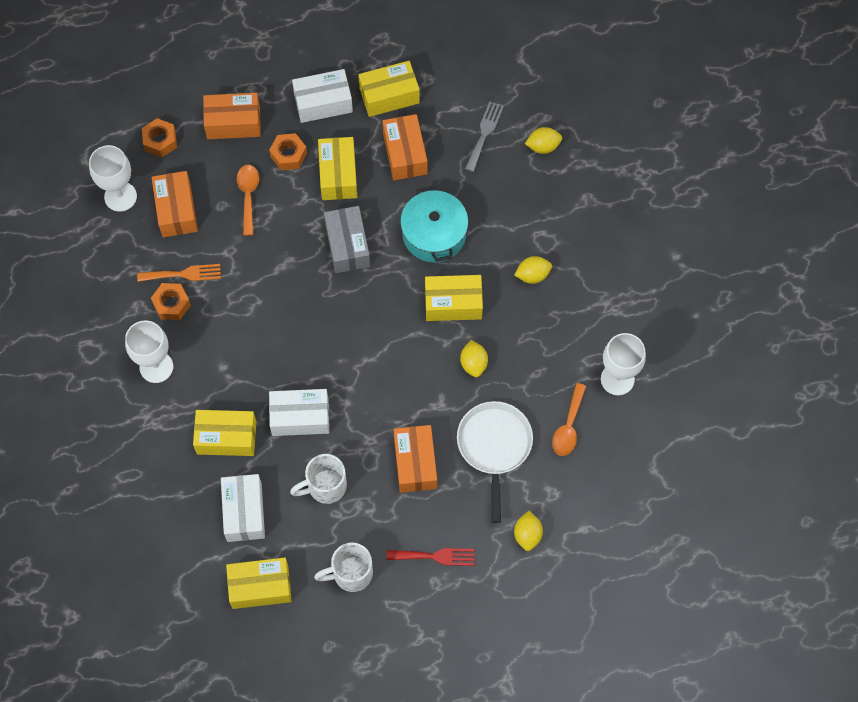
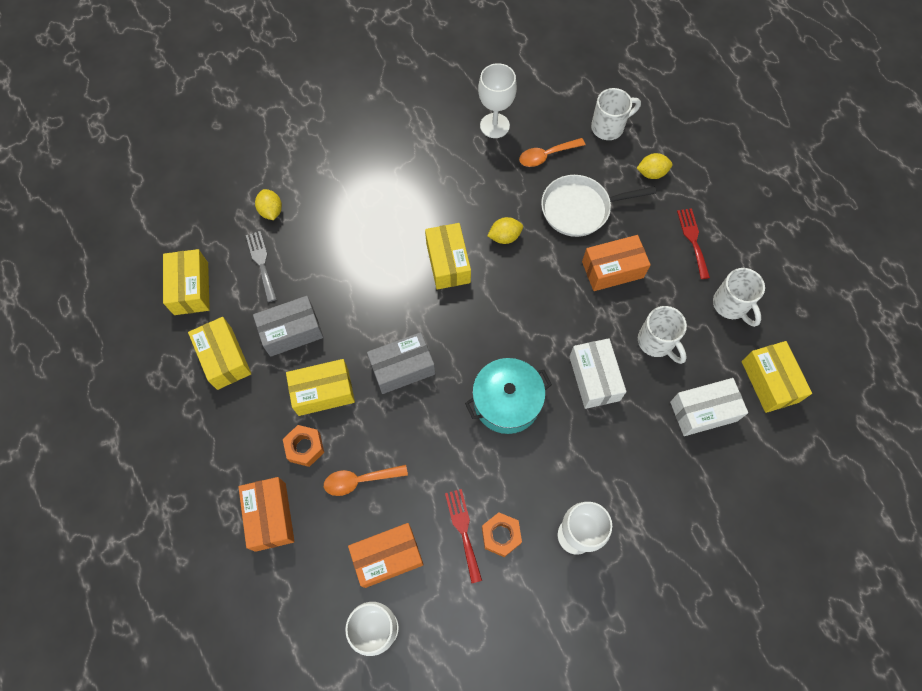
camera: 100 degrees left, 0 degrees up
(160, 141) = (302, 597): orange nut -> none
(183, 274) = (463, 530): orange fork -> red fork
(226, 437) = (633, 445): yellow box -> yellow box (191, 288)
(323, 103) = (238, 423): white box -> none
(405, 154) = (291, 331): orange box -> grey box
(434, 234) = (378, 291): turquoise pot -> turquoise pot (507, 402)
(484, 133) = (261, 263): grey fork -> grey fork turned 60 degrees clockwise
(532, 275) = (407, 202): yellow lemon -> none
(568, 426) = (546, 155): orange spoon -> orange spoon turned 150 degrees clockwise
(597, 503) = (608, 127): none -> white mug

